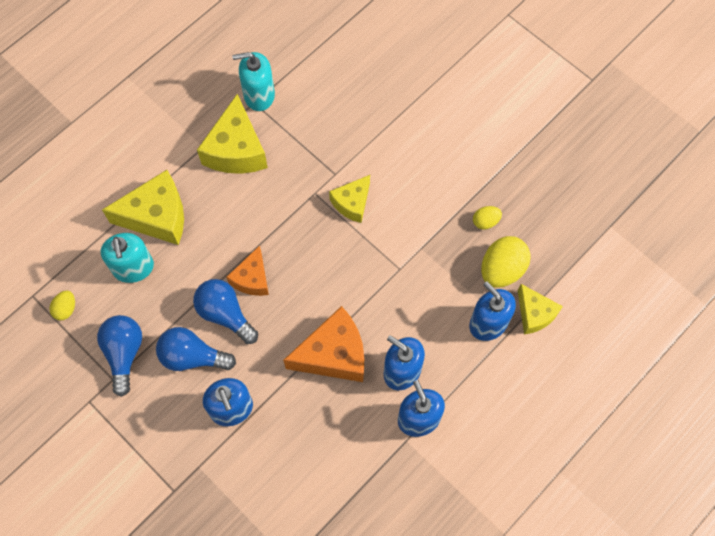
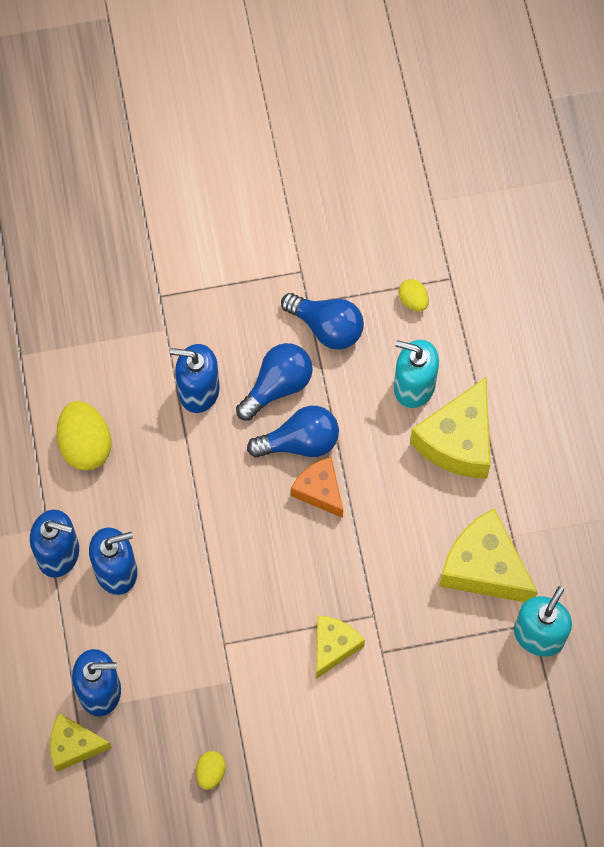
camera: 125 degrees right, 0 degrees up
(333, 354) = (182, 517): orange cheese -> none
(352, 203) = (333, 646): yellow cheese -> yellow cheese turned 45 degrees clockwise
(502, 270) = (145, 748): yellow egg -> yellow egg (85, 445)

